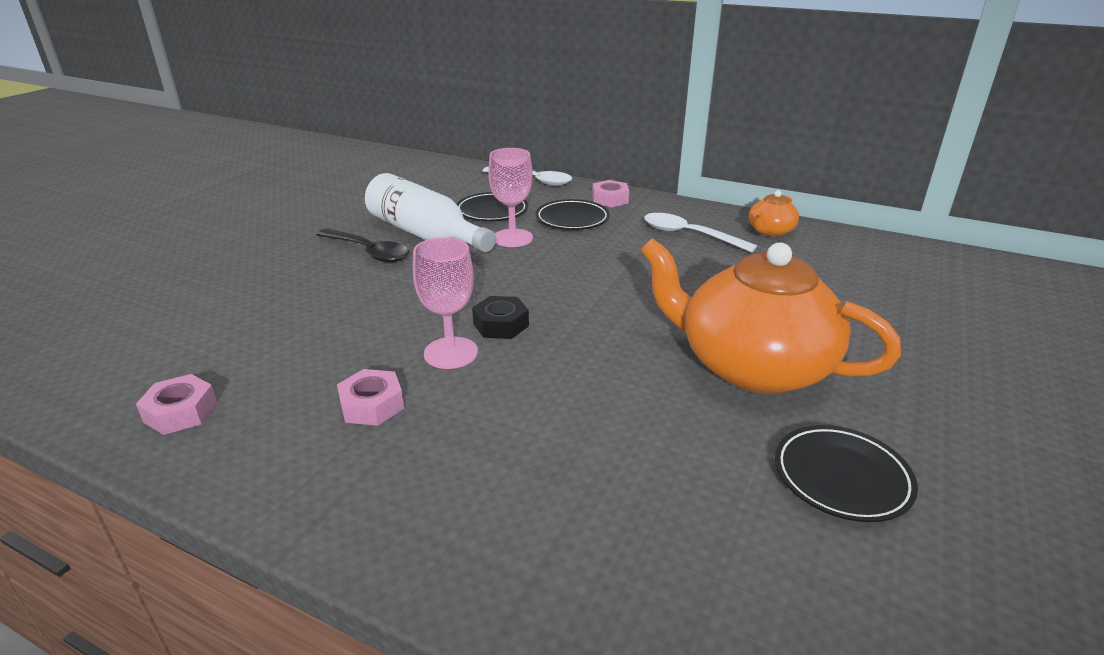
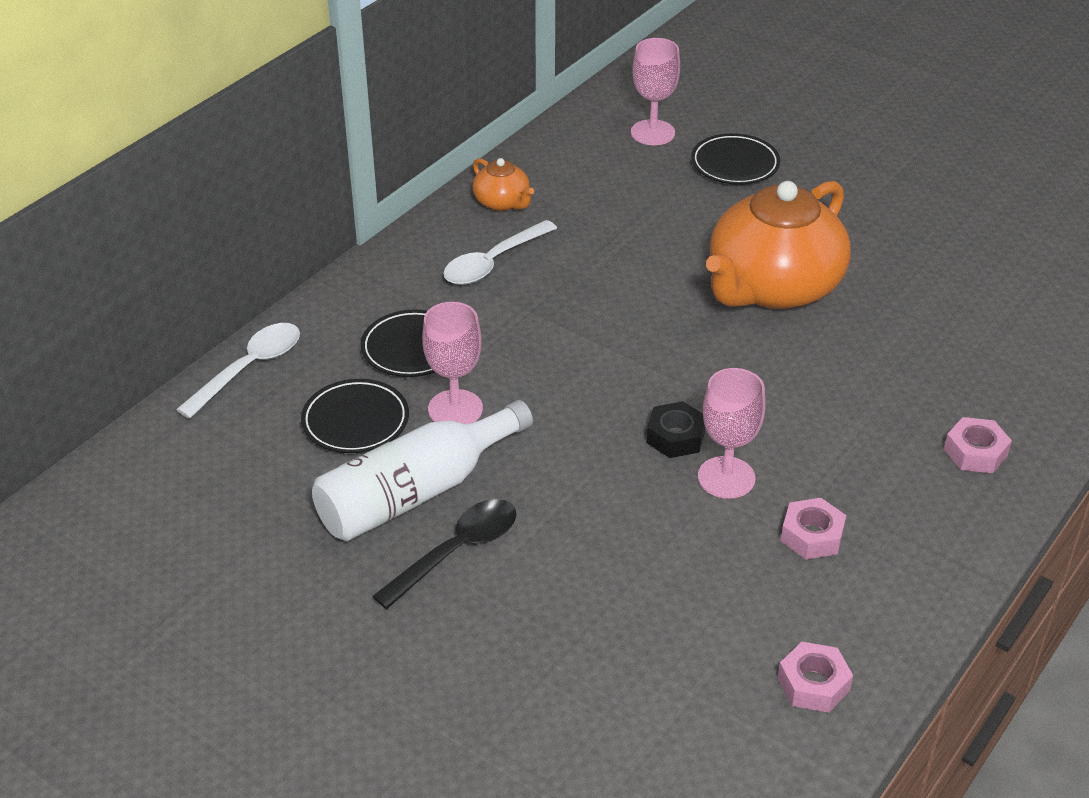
camera: 80 degrees left, 10 degrees up
(610, 199) = (357, 305): pink nut -> pink nut (975, 452)
(841, 477) = (915, 283): black plate -> black plate (735, 164)
(952, 285) = (652, 133): none -> pink goblet

